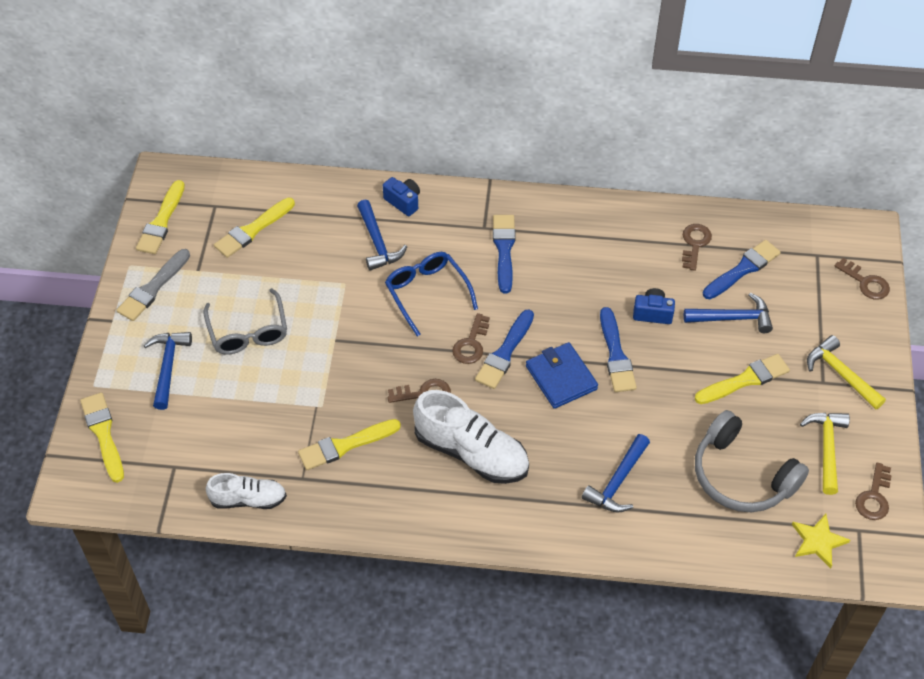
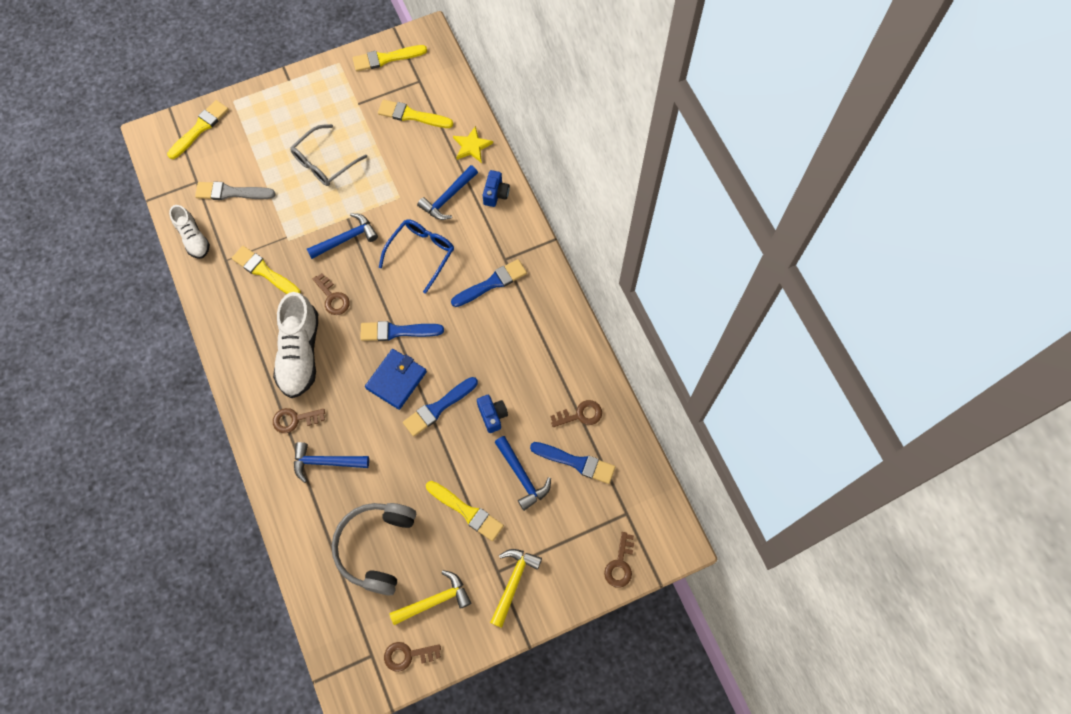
camera: 60 degrees right, 15 degrees up
(153, 288) = (328, 87): grey brush -> grey brush (231, 192)
(168, 367) = (270, 133): blue hammer -> blue hammer (346, 239)
(471, 344) = (393, 305): brown key -> brown key (295, 419)
(818, 541) = (346, 628): yellow star -> yellow star (472, 146)

